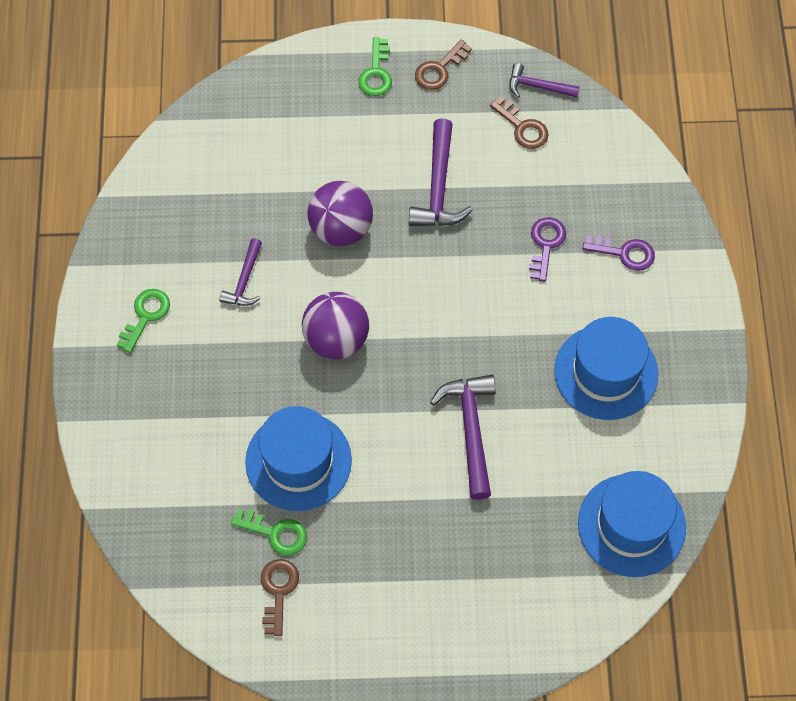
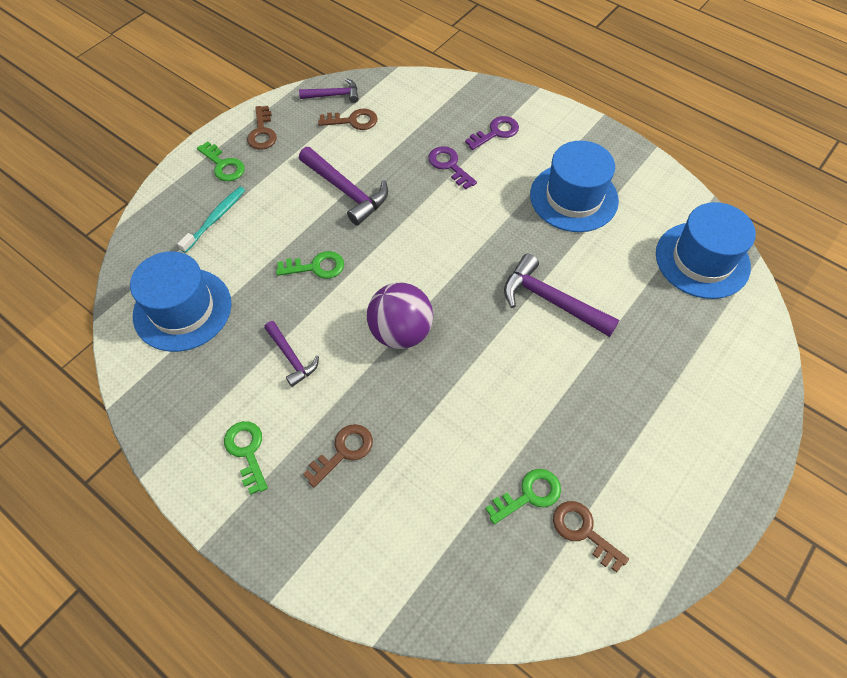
camera: 50 degrees left, 5 degrees down
(201, 380) = (343, 451): none -> brown key
(298, 461) = (479, 431): blue hat -> blue hat (182, 309)
(318, 116) = (215, 219): none -> turquoise toothbrush
(341, 229) = (316, 267): purple ball -> green key
(538, 87) = (333, 95): purple hammer -> purple hammer turned 150 degrees counterclockwise

